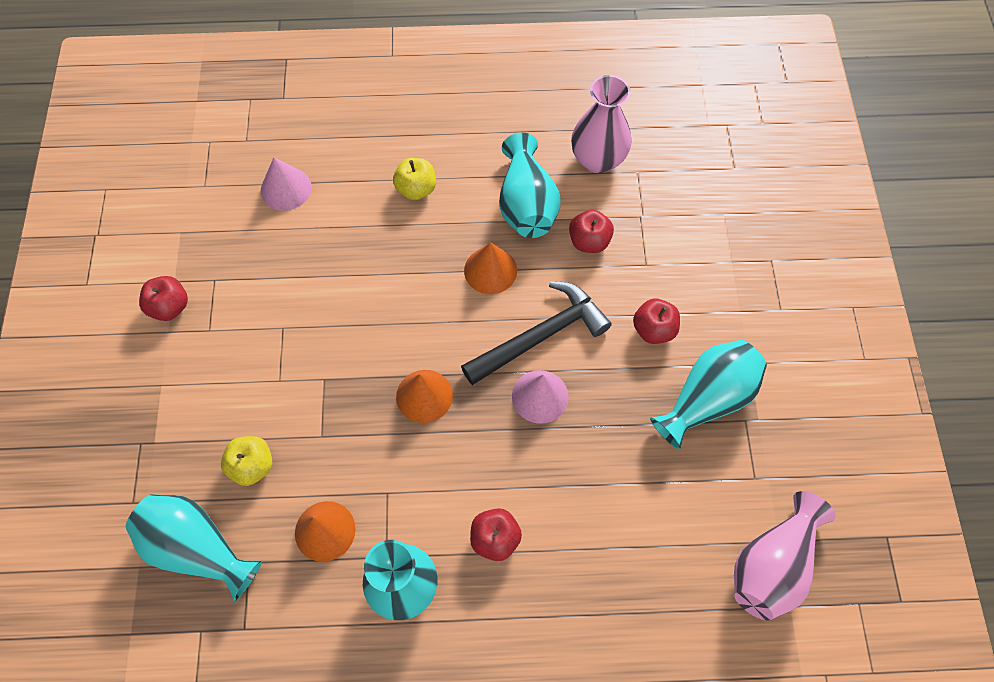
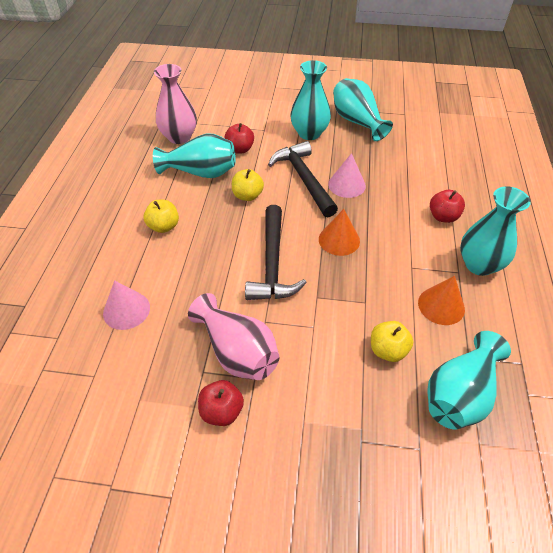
camera: 80 degrees left, 15 degrees down
(372, 321) = (272, 263): none -> black hammer
(490, 270) = (247, 196): orange cone -> yellow apple
(653, 330) = (309, 133): red apple -> turquoise vase
(771, 565) = (453, 116): pink vase -> pink vase (237, 352)

